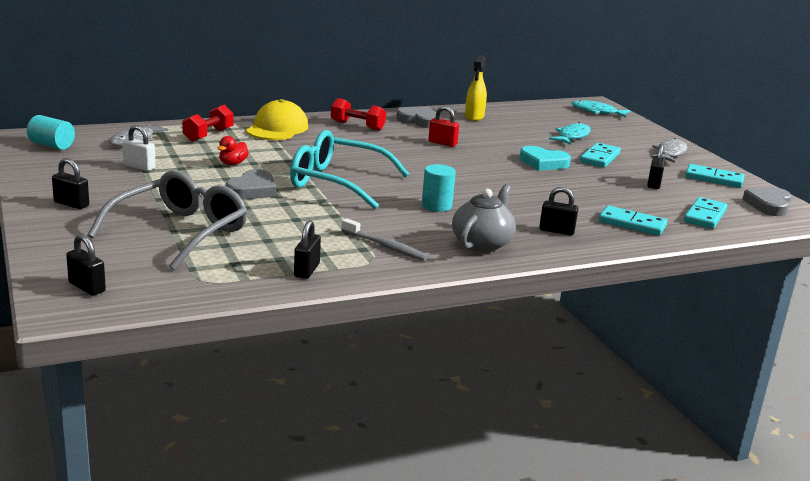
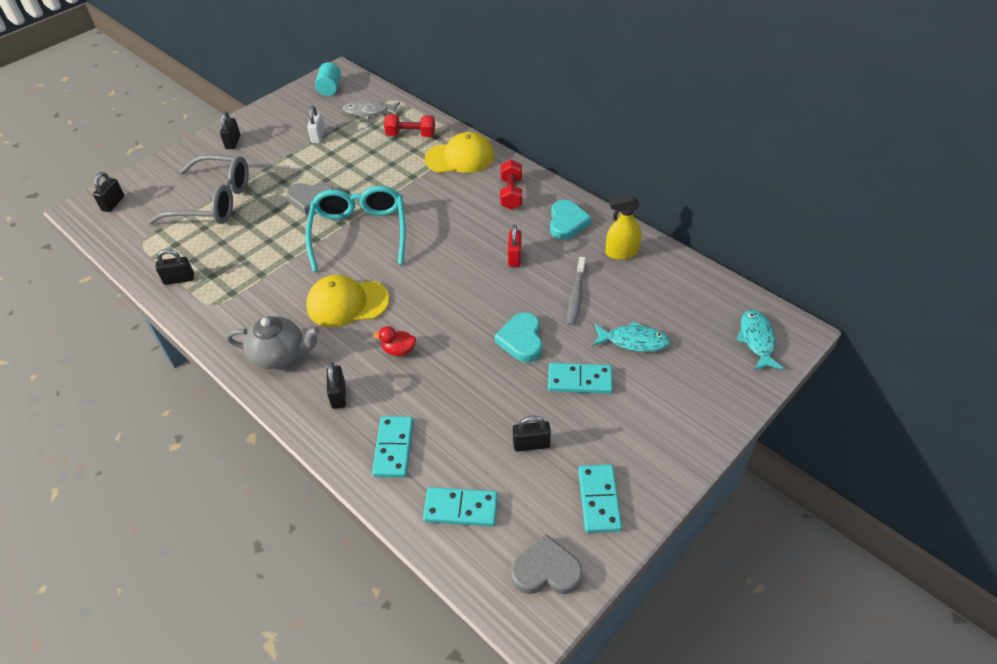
camera: 70 degrees right, 25 degrees up
(233, 163) = (359, 170): red duck -> red duck (399, 350)
(385, 246) = (243, 302): grey toothbrush -> grey toothbrush (576, 296)
(419, 121) = (567, 223): grey heart -> turquoise heart
(436, 206) = (347, 303): turquoise cylinder -> yellow cap
(670, 153) = (658, 440): grey fish -> none

